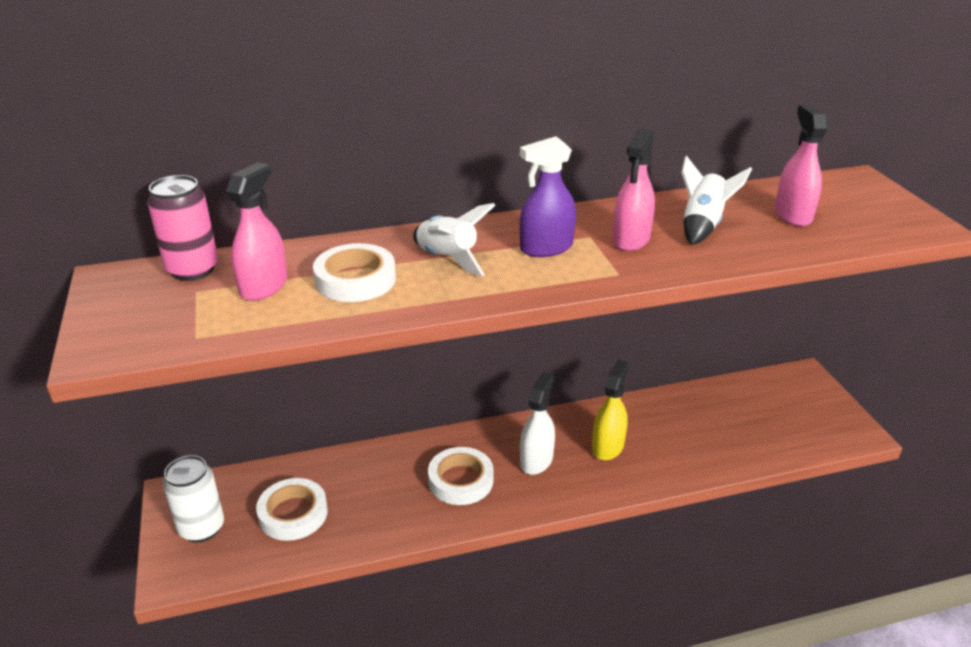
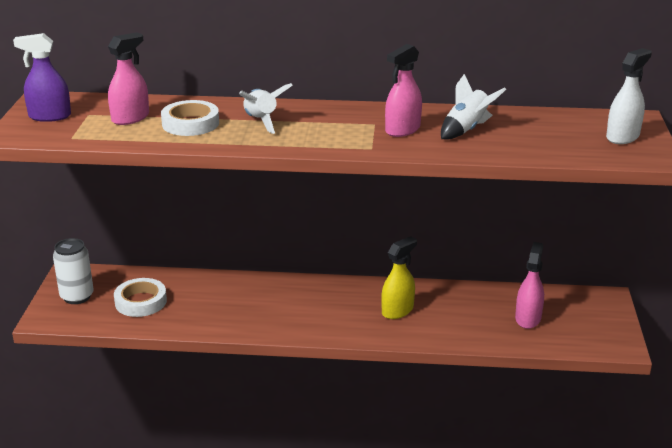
camera: 20 degrees right, 5 degrees down
(193, 270) = (94, 102): pink can -> none
(461, 480) = (270, 308): white tape -> none
(536, 460) = (335, 307): white spray bottle -> white spray bottle (623, 137)
(546, 248) = (335, 125): purple spray bottle -> purple spray bottle (49, 116)
(792, 215) = (547, 134): pink spray bottle -> pink spray bottle (528, 318)

